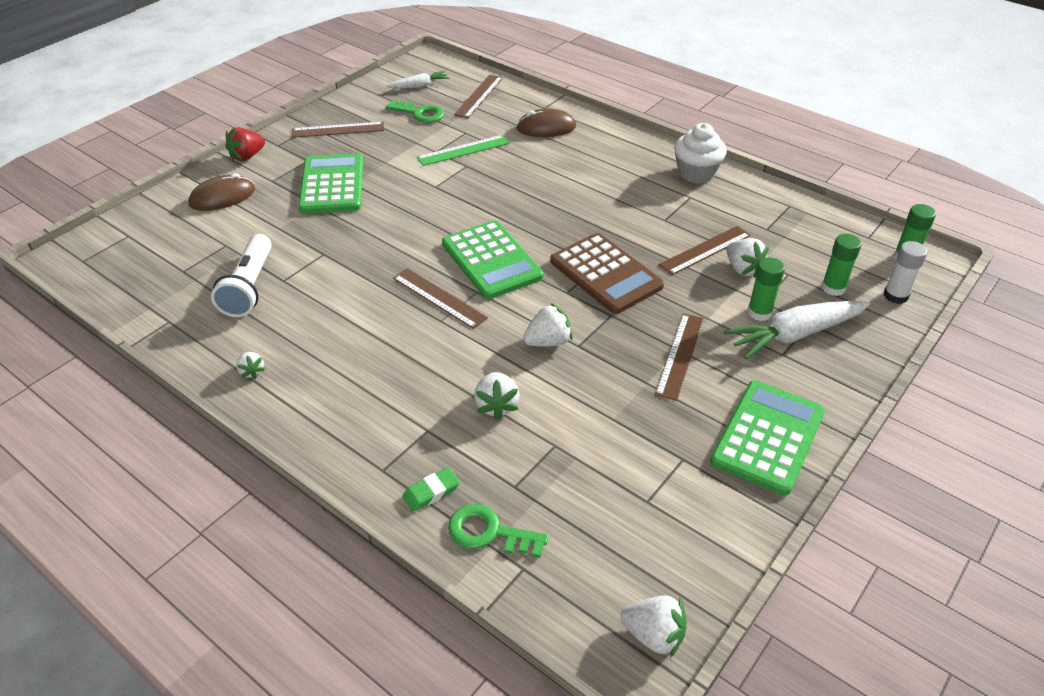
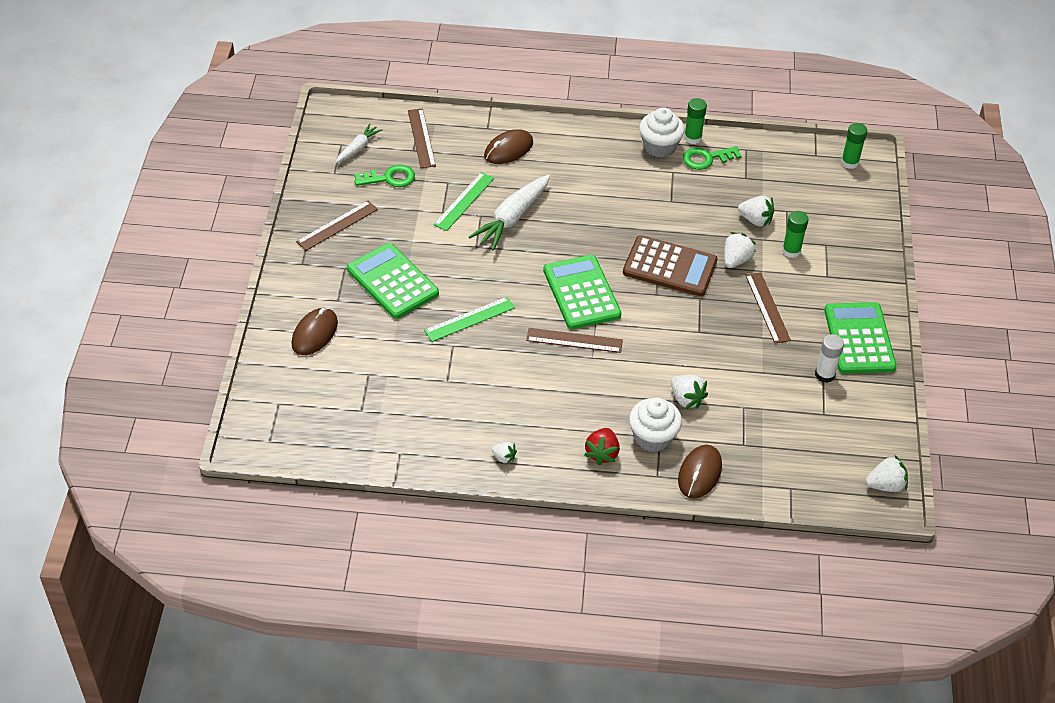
camera: 35 degrees left, 5 degrees up
(247, 156) = (289, 286): red strawberry -> red strawberry (602, 453)
(249, 287) = (428, 398): white flashlight -> none
(362, 239) = (469, 319): none -> green ruler
(420, 427) = (653, 437): none -> white cupcake
(431, 492) = (699, 473): green eraser -> brown mouse
(489, 532) = (754, 478): green key -> green key (706, 158)
(491, 260) = (581, 293): green calculator -> green calculator turned 135 degrees counterclockwise
(548, 342) = (678, 338): white strawberry -> white strawberry (736, 260)
(705, 250) = (719, 215): brown ruler -> none
(795, 335) = (824, 258): white carrot -> white carrot (512, 218)
(833, 288) = (822, 209): green glue stick -> green glue stick (692, 138)
(895, 296) = (863, 198): white glue stick -> white glue stick (825, 375)

